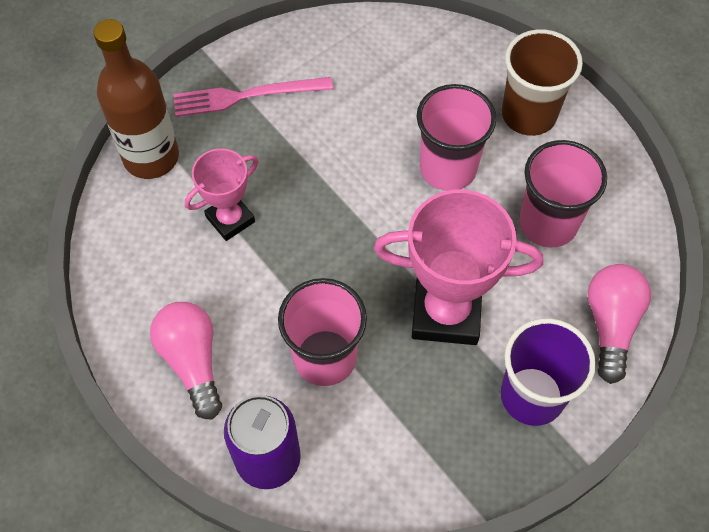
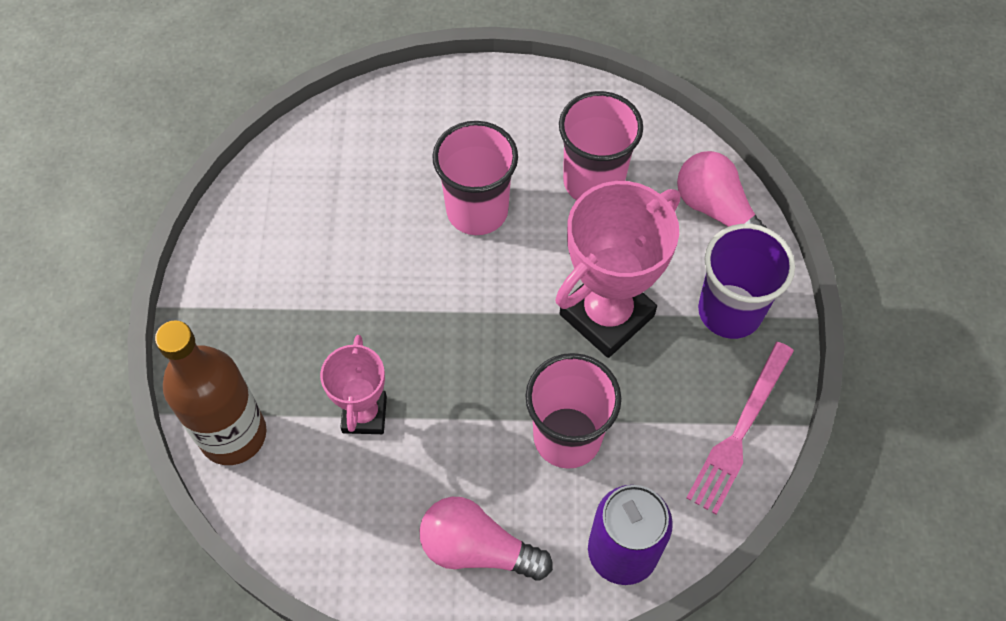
camera: 50 degrees left, 0 degrees up
(247, 96) = (249, 307): pink fork -> pink fork (740, 431)
(528, 114) = (483, 115): brown cup -> none

